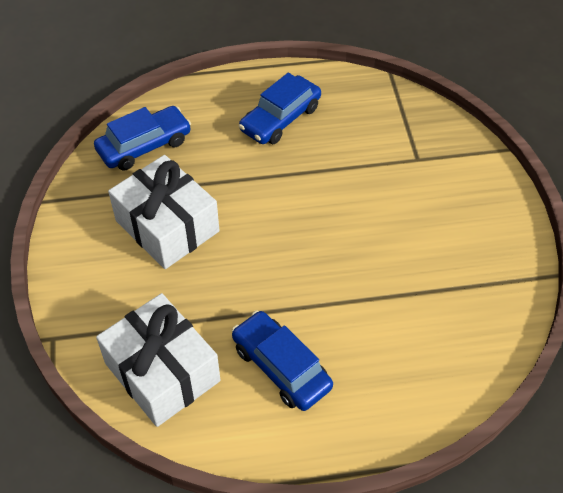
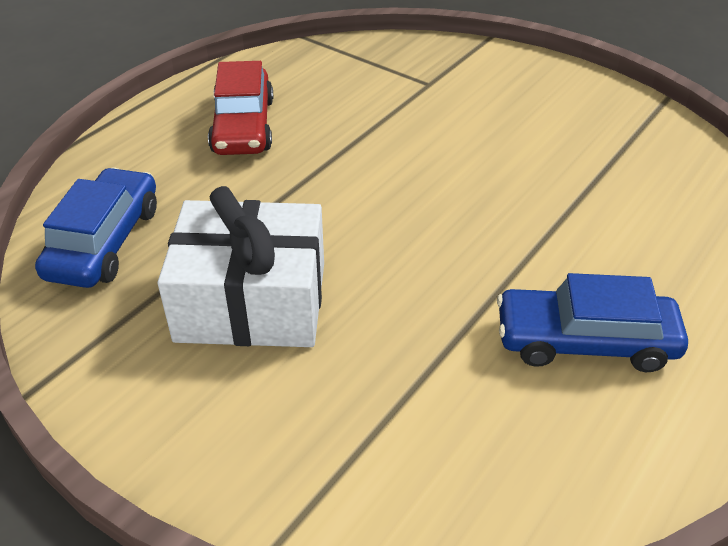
camera: 45 degrees left, 10 degrees down
(162, 372) = (472, 461): white gift -> none
(280, 118) = (243, 126): blue car -> red car

